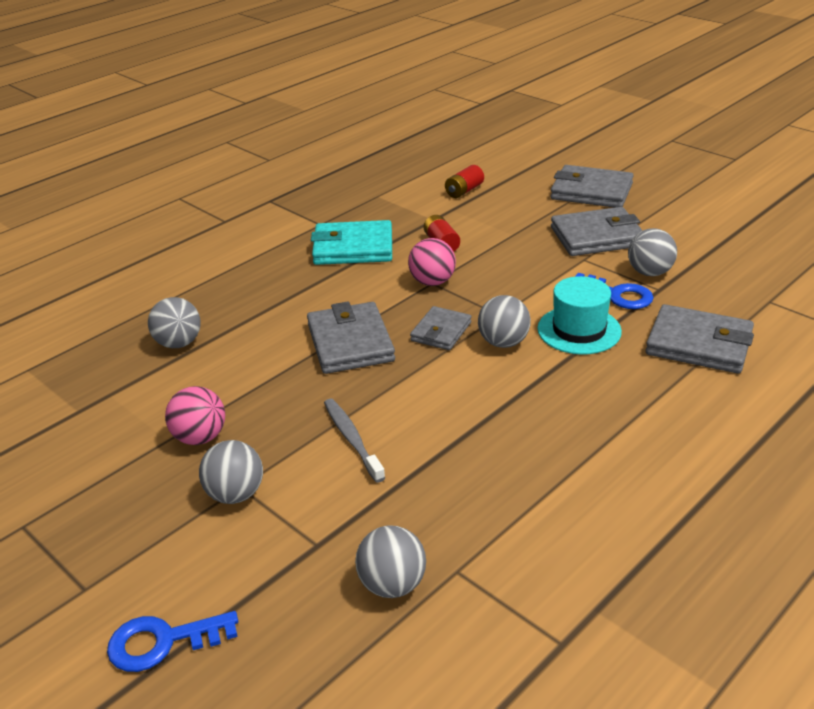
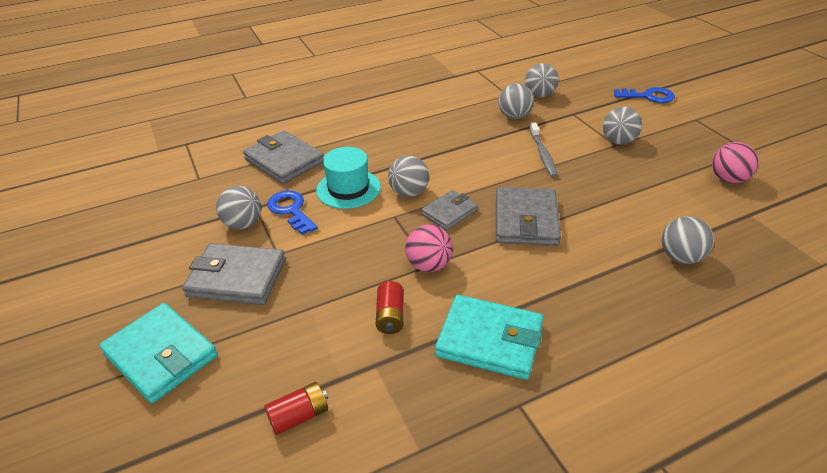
camera: 160 degrees left, 5 degrees up
(200, 437) = (646, 176): pink ball -> pink ball (728, 179)
(421, 510) = (514, 116): none -> grey ball
(591, 191) = (161, 355): grey wallet -> turquoise wallet

